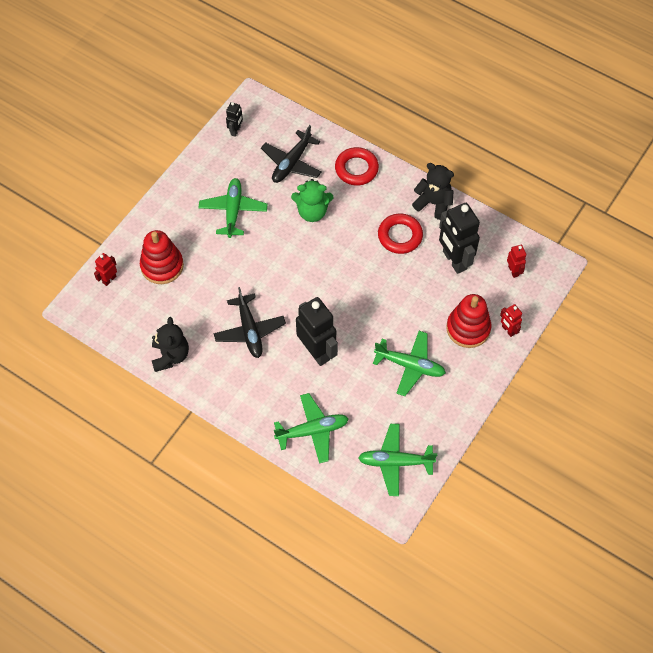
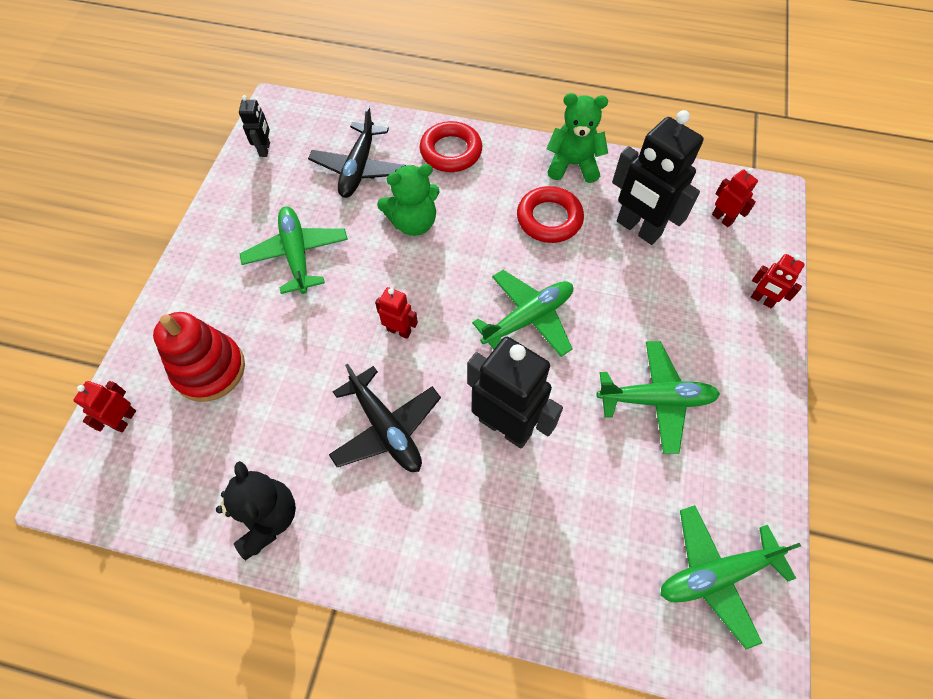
camera: 20 degrees left, 0 degrees up
(277, 278) = (399, 331): none -> red robot
(312, 431) = (557, 569): green plane -> green plane (528, 318)
(433, 203) = (573, 165): black teddy bear -> green teddy bear
(468, 328) = (707, 316): red stacking toy -> none

